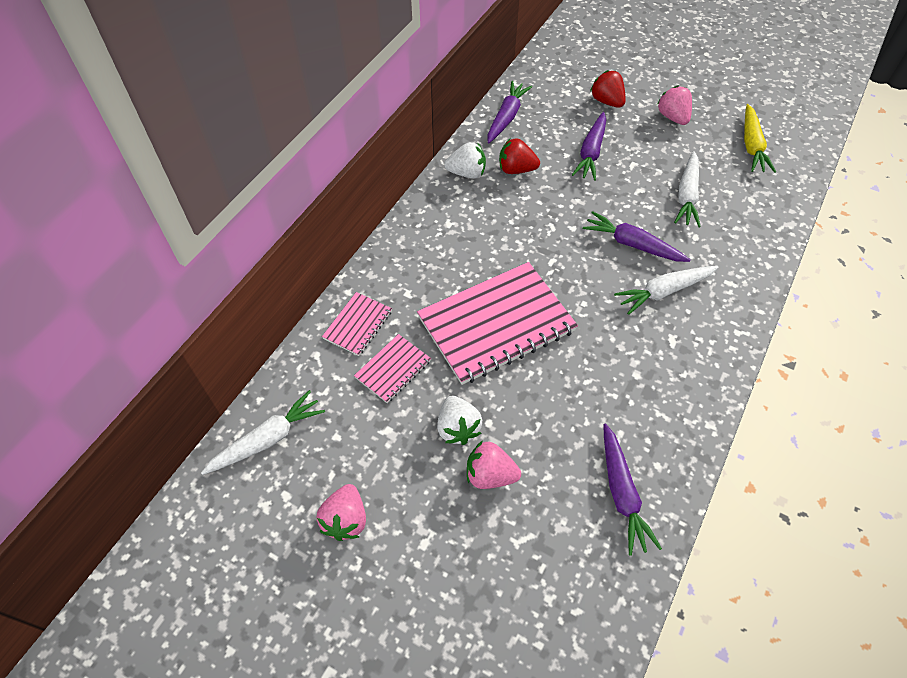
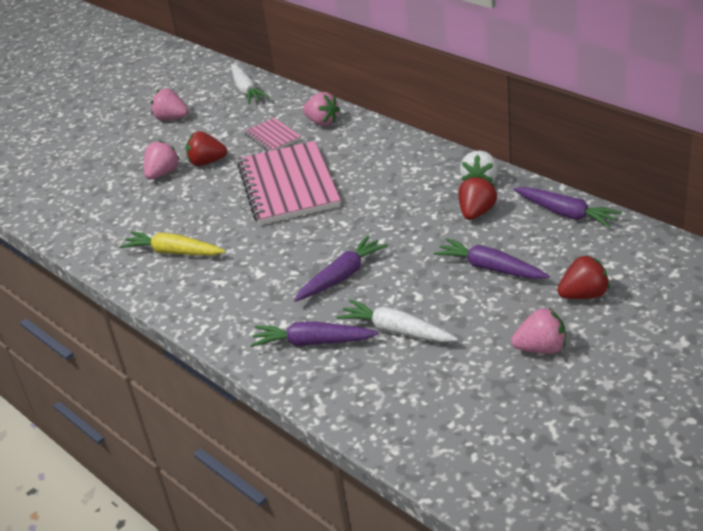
camera: 110 degrees right, 20 degrees down
(358, 325) = (322, 122): pink notebook -> pink strawberry
(457, 428) = (207, 162): white strawberry -> red strawberry
(621, 493) = (108, 230): purple carrot -> purple carrot (313, 342)
(664, 291) = (274, 287): white carrot -> none
(751, 145) = (467, 413): yellow carrot -> yellow carrot (174, 252)

